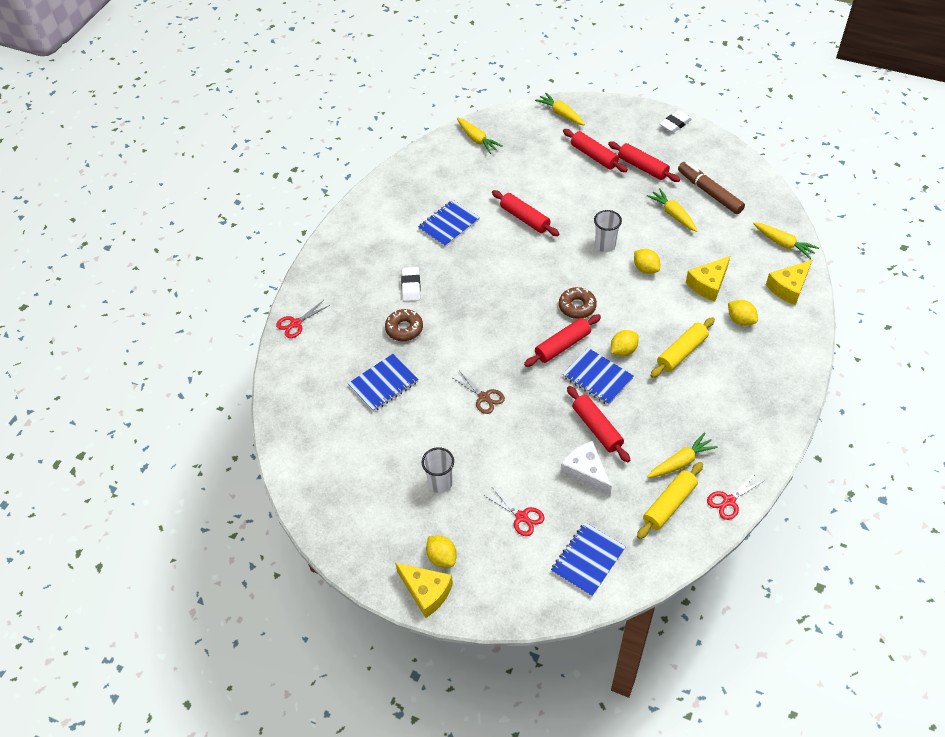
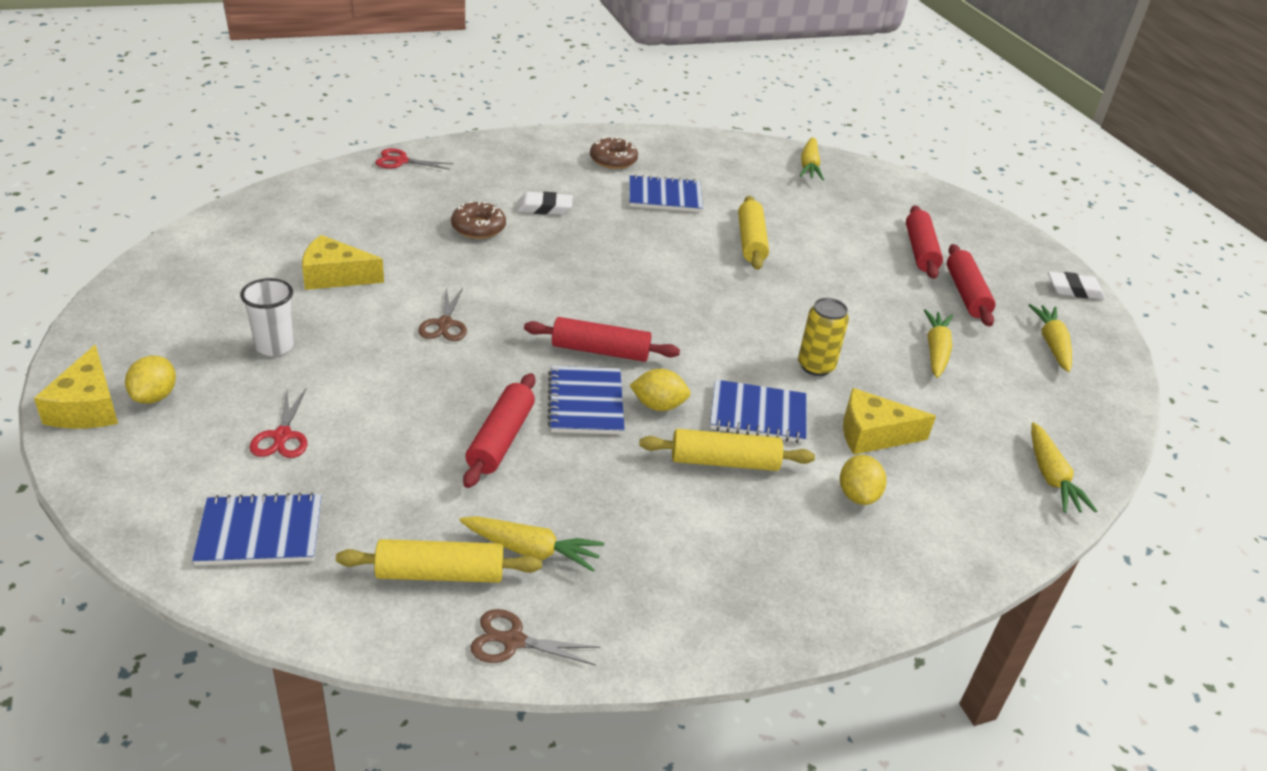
camera: 40 degrees right, 15 degrees down
(383, 384) = (382, 246): blue notebook -> blue notebook (758, 414)
(411, 286) = (544, 208): white eraser -> white eraser turned 45 degrees clockwise
(525, 218) = (751, 242): red rolling pin -> yellow rolling pin
(561, 114) = (939, 203): yellow carrot -> yellow carrot (1052, 344)
(577, 307) = (676, 336): brown donut -> brown donut (613, 160)
(586, 472) = (415, 462): white cheese -> none
(605, 245) = (802, 317): white cup -> none
(645, 269) = (816, 366): yellow lemon -> yellow can
(709, 193) = (1020, 366): brown marker -> none
(729, 501) = (513, 641): red scissors -> brown scissors
(788, 287) = (985, 520): yellow cheese -> yellow cheese (335, 276)

